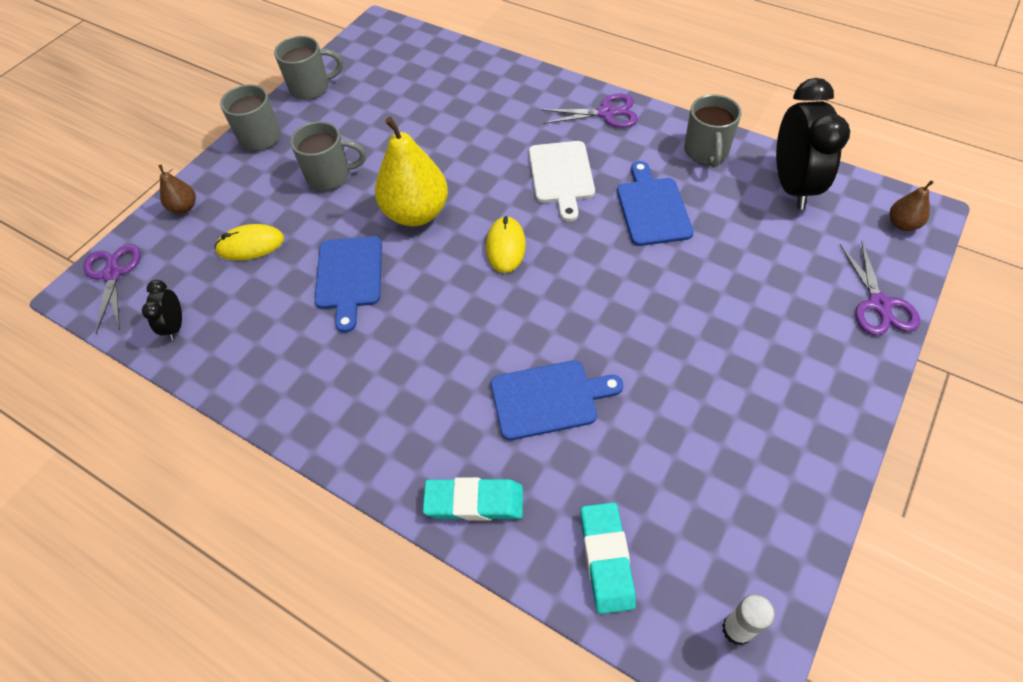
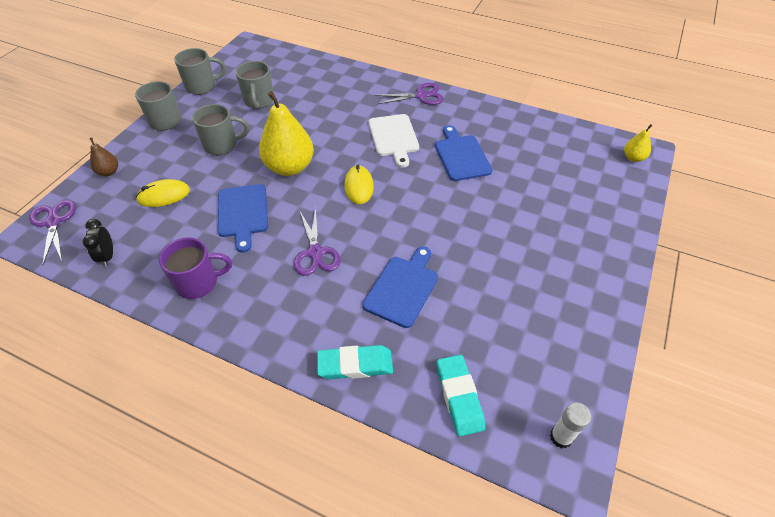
camera: 10 degrees left, 5 degrees down
(285, 371) = (199, 282): none -> purple mug
(549, 399) = (403, 288): blue cutting board -> blue cutting board turned 45 degrees counterclockwise
(706, 152) = (494, 118): grey mug -> grey mug (259, 101)
(792, 186) = (556, 137): black clock -> none
(879, 305) = (626, 210): purple scissors -> purple scissors (315, 253)
(902, 224) = (633, 158): brown pear -> yellow pear

